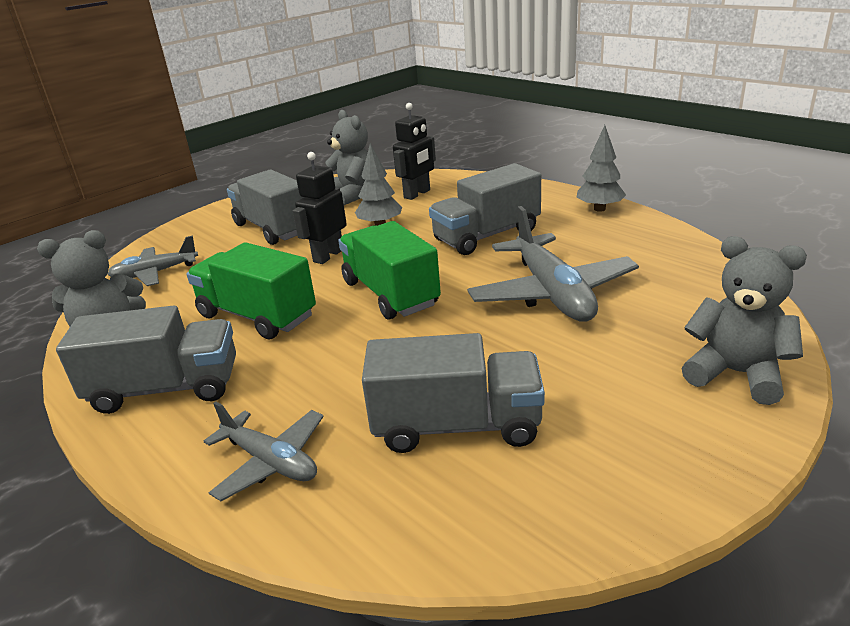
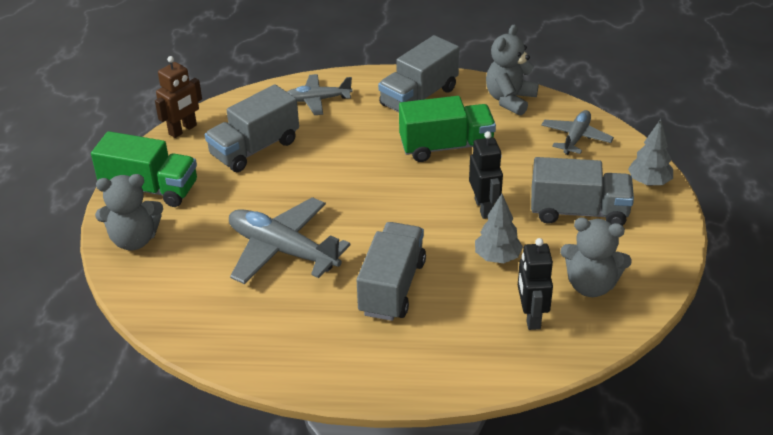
camera: 135 degrees right, 10 degrees up
(390, 293) = (389, 199): green truck -> green truck (150, 189)
(538, 534) = (183, 130): none -> brown robot
(599, 209) = (330, 375): grey tree -> grey tree (649, 182)

